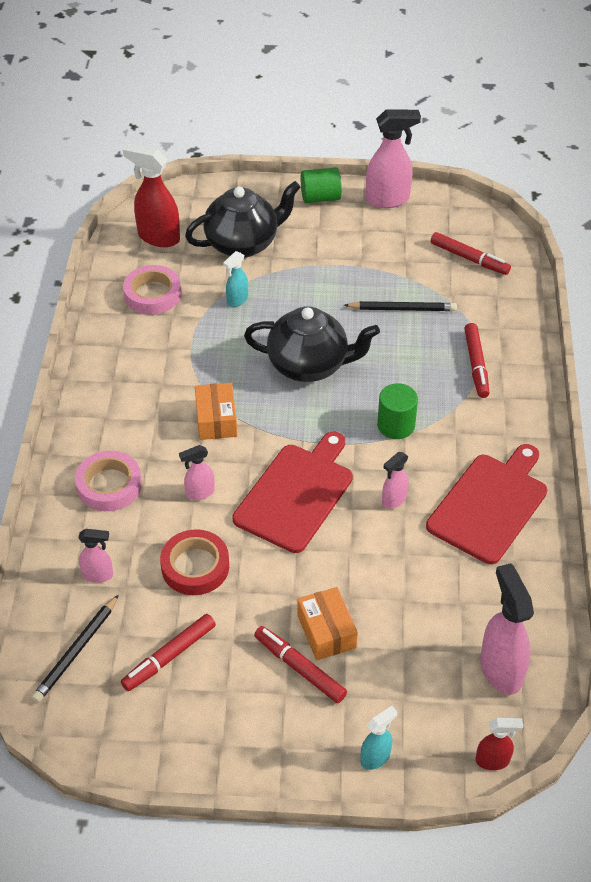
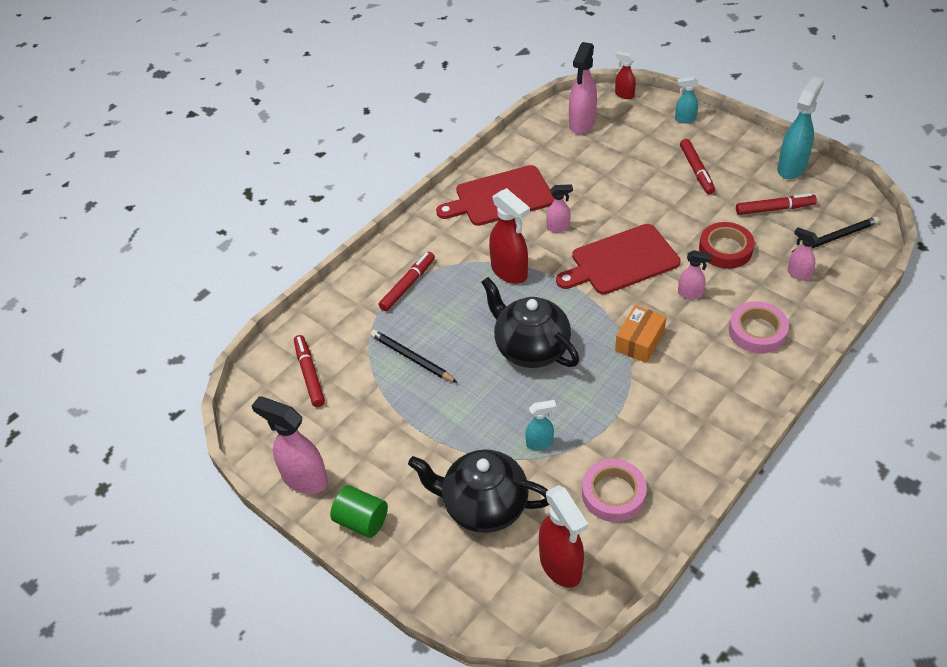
camera: 140 degrees left, 0 degrees up
(182, 742) = (791, 167): none -> turquoise spray bottle
(326, 631) = (665, 180): orange box -> none
(396, 425) = (509, 272): green cylinder -> red spray bottle

